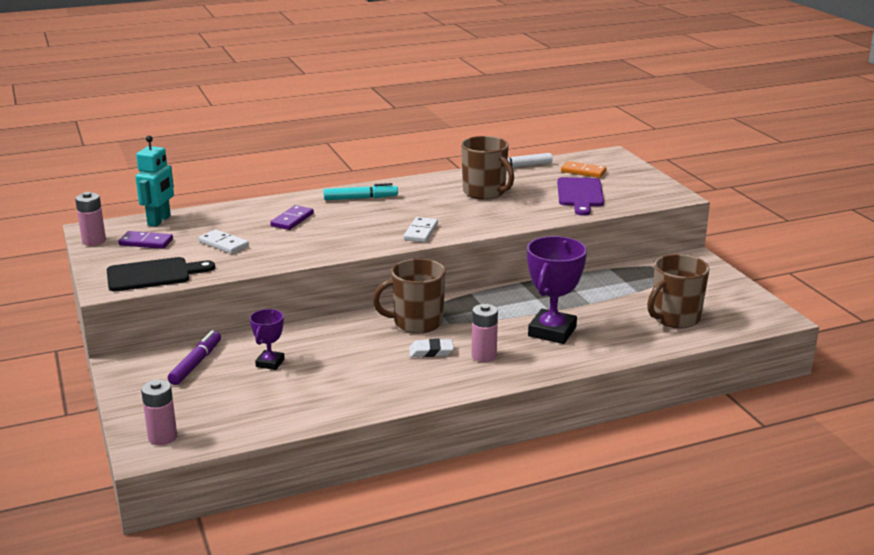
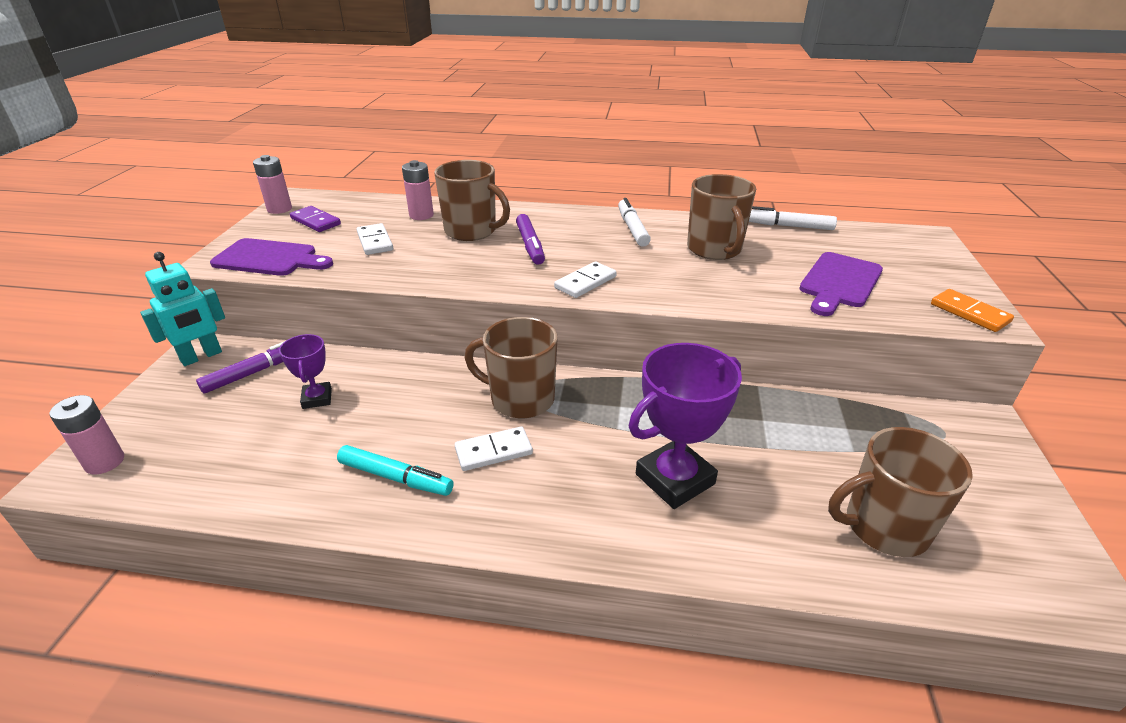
camera: 30 degrees right, 10 degrees up
(153, 275) = (269, 259): black cutting board -> purple cutting board
(159, 221) = (358, 202): turquoise robot -> turquoise robot (201, 356)
(270, 363) = (317, 398): purple trophy -> purple trophy turned 60 degrees counterclockwise
(292, 220) = (471, 231): purple domino -> brown mug
(351, 219) = (530, 245): none -> purple marker
(360, 198) = (568, 223): turquoise marker -> turquoise marker (395, 477)
(413, 191) = (632, 228): none -> white marker
(431, 352) = (493, 451): white eraser -> white domino
(484, 356) = (549, 486): pink battery -> pink battery (421, 215)
(583, 172) = (869, 251): orange domino -> orange domino (969, 313)

